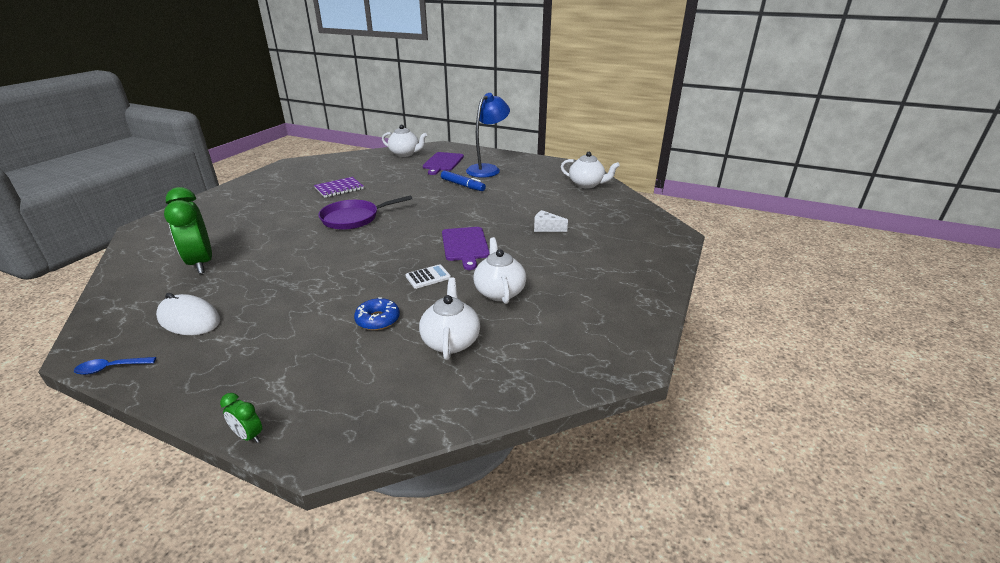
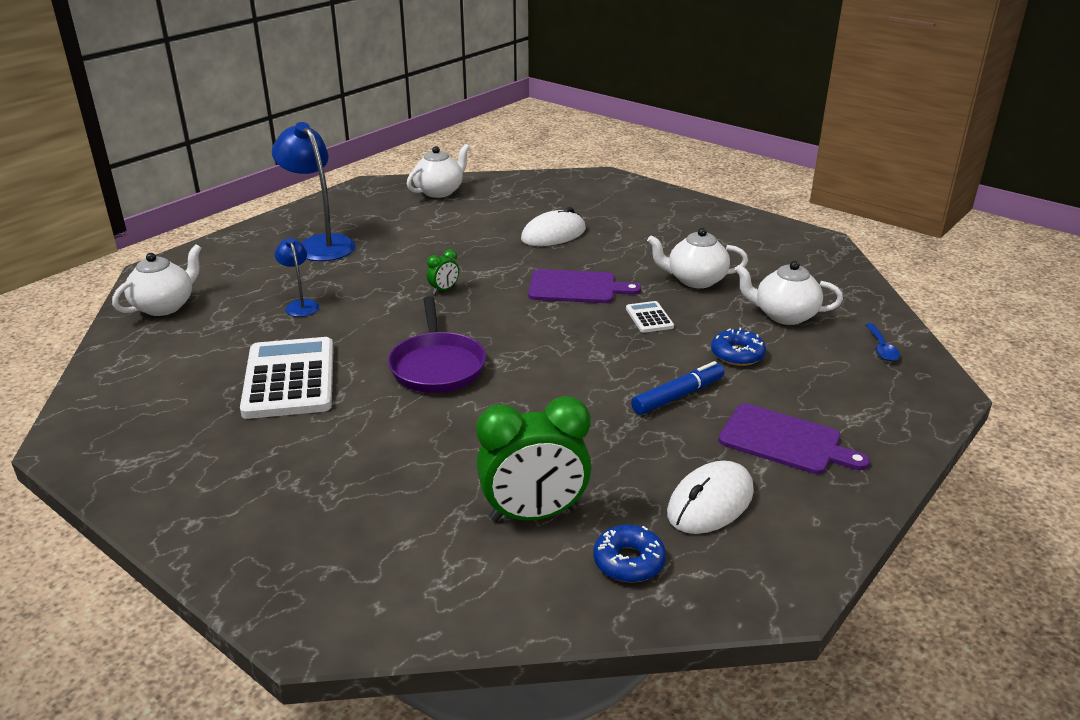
camera: 75 degrees left, 0 degrees up
(110, 368) = (821, 556): blue spoon -> blue spoon (881, 348)
(146, 295) = (628, 561): none -> blue donut
(248, 436) = (931, 431): green clock -> green clock (444, 290)
(339, 188) = (289, 379): purple notebook -> white calculator
(414, 177) = (300, 305): none -> blue lamp
(443, 163) = (252, 275): purple cutting board -> purple cutting board (785, 441)
(463, 185) = (372, 269): blue marker -> blue marker (678, 396)
(546, 228) = (553, 234): white cheese -> white mouse

